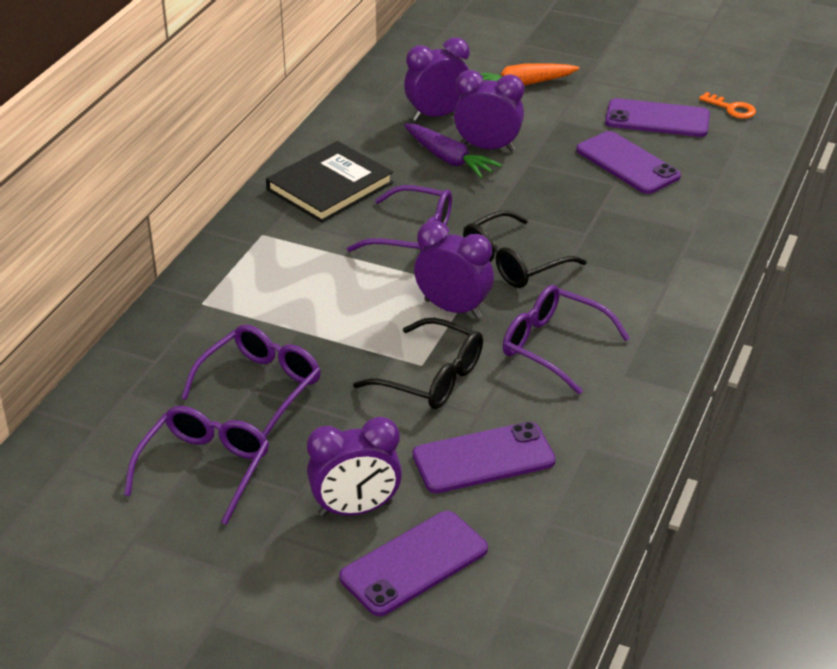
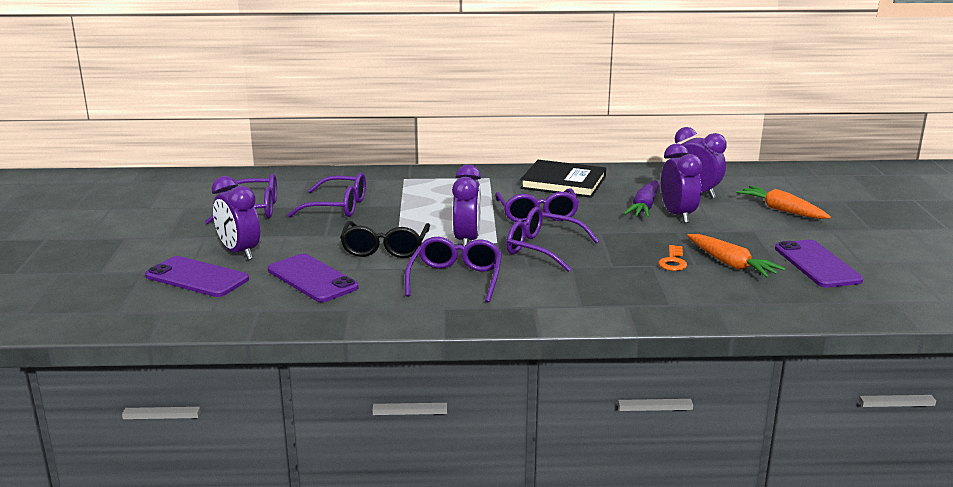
camera: 65 degrees right, 15 degrees down
(513, 263) = (542, 249): black glasses -> purple glasses
(627, 163) = (731, 264): purple phone -> orange carrot
(731, 108) = (888, 291): orange key -> orange key (673, 261)

